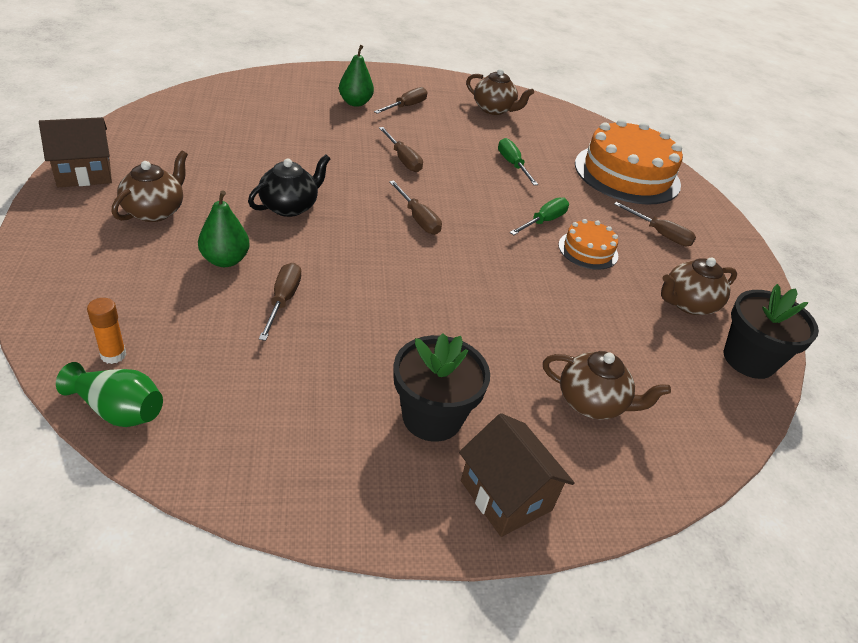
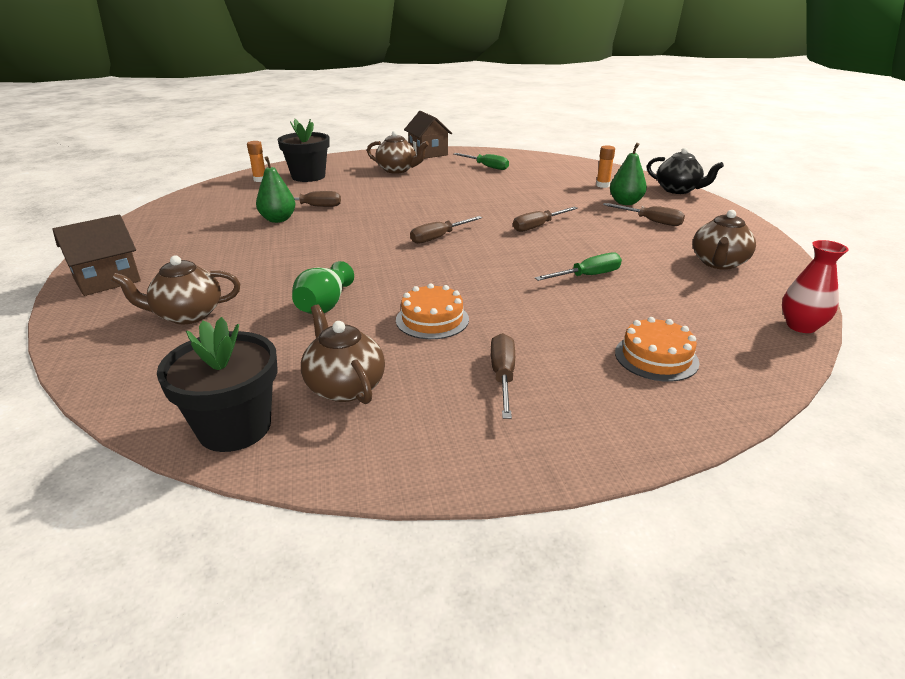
camera: 90 degrees right, 10 degrees down
(118, 410) = (218, 186): green vase -> green vase (324, 305)
(225, 260) = (352, 189): green pear -> green pear (278, 219)
(289, 207) = (426, 198): black teapot -> black teapot (678, 190)
(300, 98) = (602, 185): none -> orange glue stick
(432, 417) = (190, 254): black flower pot -> black flower pot (308, 176)
(543, 221) = (476, 294): green screwdriver -> green screwdriver (486, 167)
(584, 118) = (801, 326): none -> red vase
(592, 403) = (187, 315): brown teapot -> brown teapot turned 60 degrees clockwise
(627, 174) = (656, 357): orange cake -> orange cake, size x0.48
(660, 234) = (502, 376): brown screwdriver -> brown screwdriver turned 150 degrees clockwise

